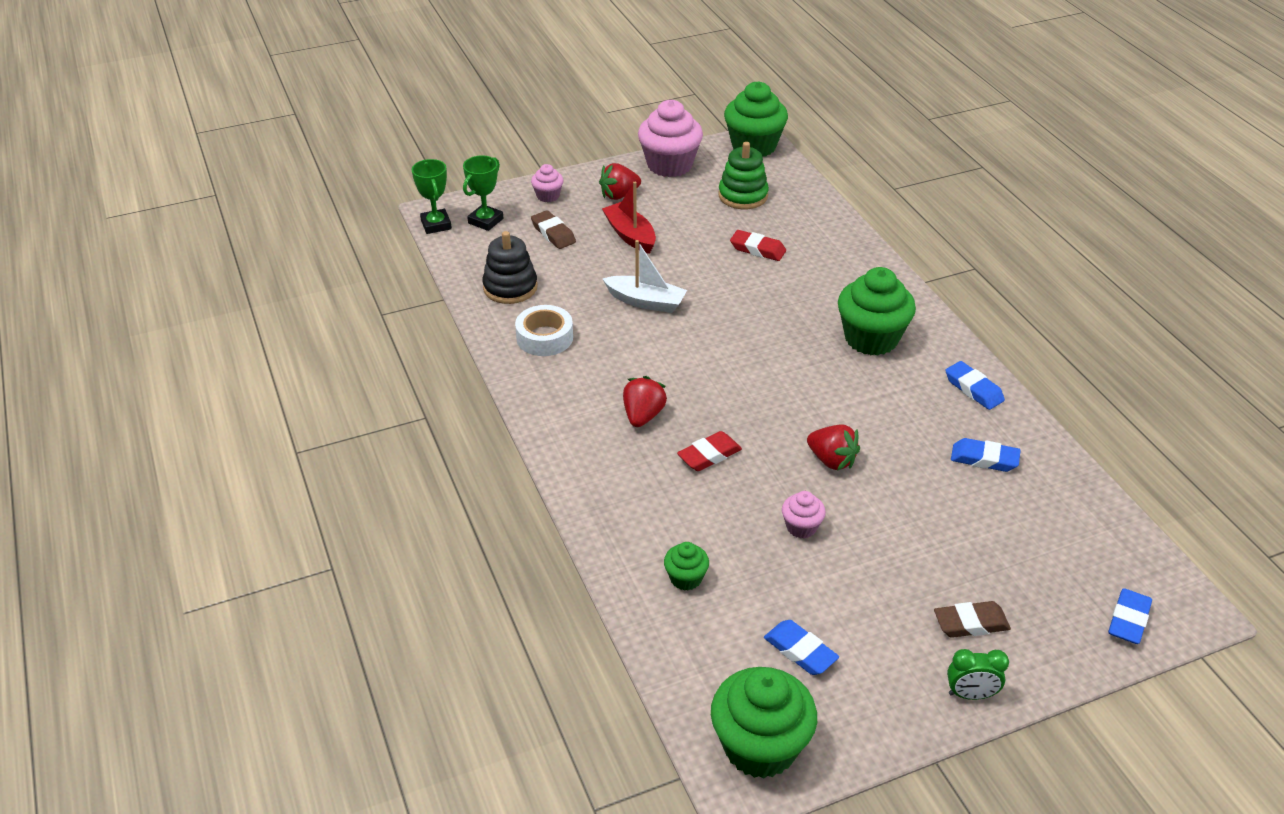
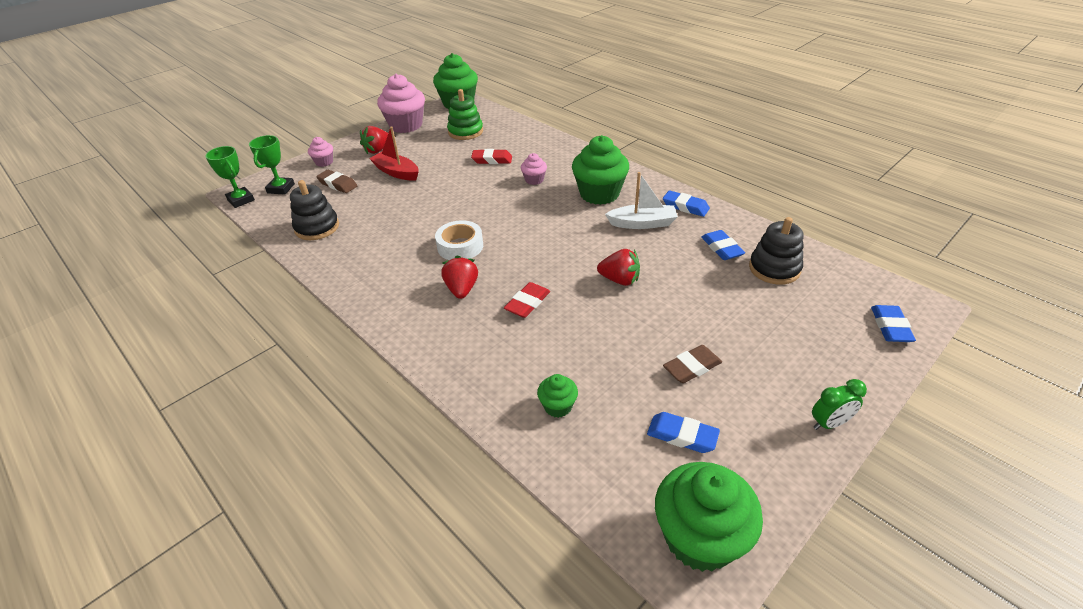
camera: 20 degrees left, 0 degrees up
(544, 337) = (358, 255): white tape -> white tape (460, 246)
(646, 302) = (427, 211): white boat -> white boat (642, 223)
(801, 527) = (625, 335): pink cupcake -> pink cupcake (534, 180)
(970, 623) = (791, 366): brown eraser -> brown eraser (692, 367)
(984, 459) = (721, 248): blue eraser -> blue eraser turned 75 degrees clockwise
(1034, 505) = (774, 269): none -> black stacking toy

